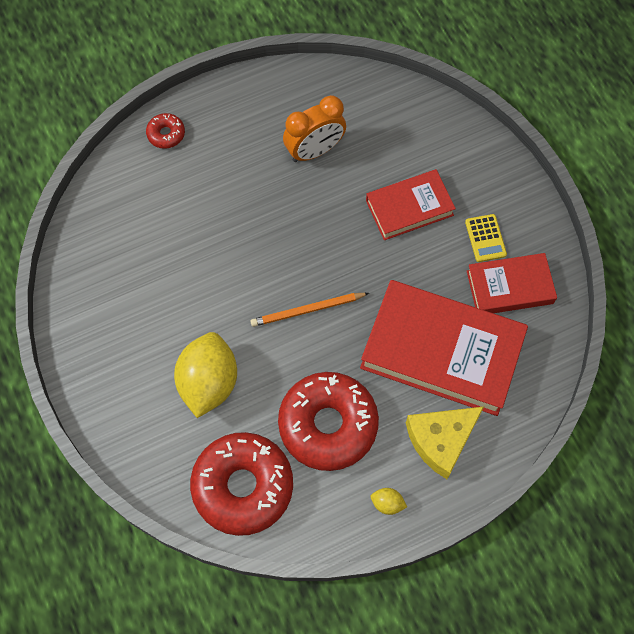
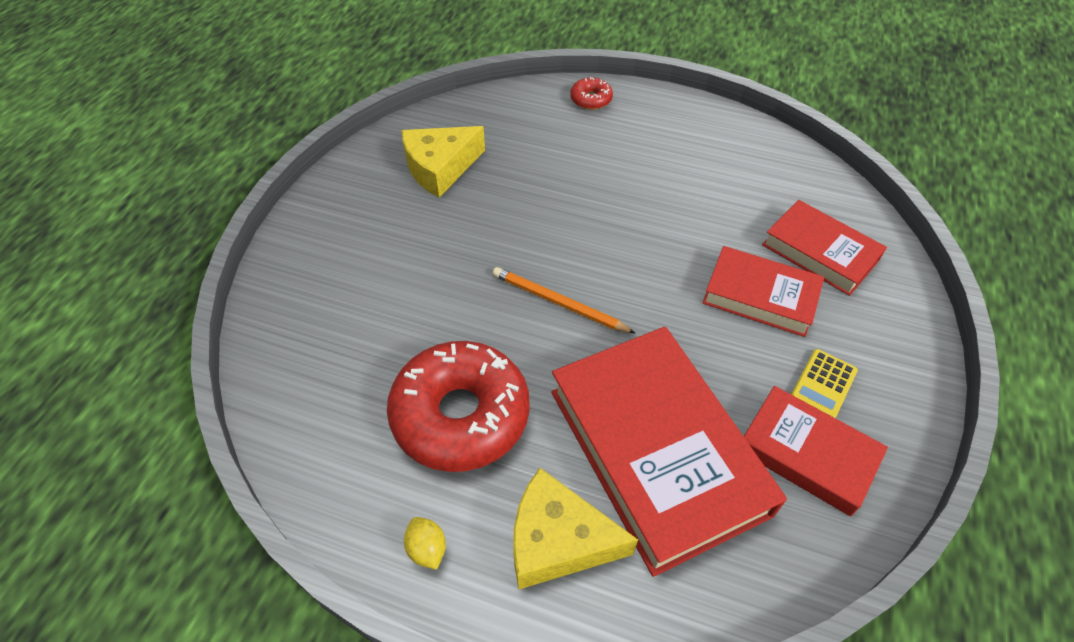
camera: 45 degrees right, 15 degrees down
(128, 278) = (440, 168): none -> yellow cheese
(208, 382) = (403, 288): yellow lemon -> none
(243, 486) = (321, 397): red donut -> none
(314, 151) = (710, 190): orange clock -> none
(415, 147) = (820, 252): none -> red book

